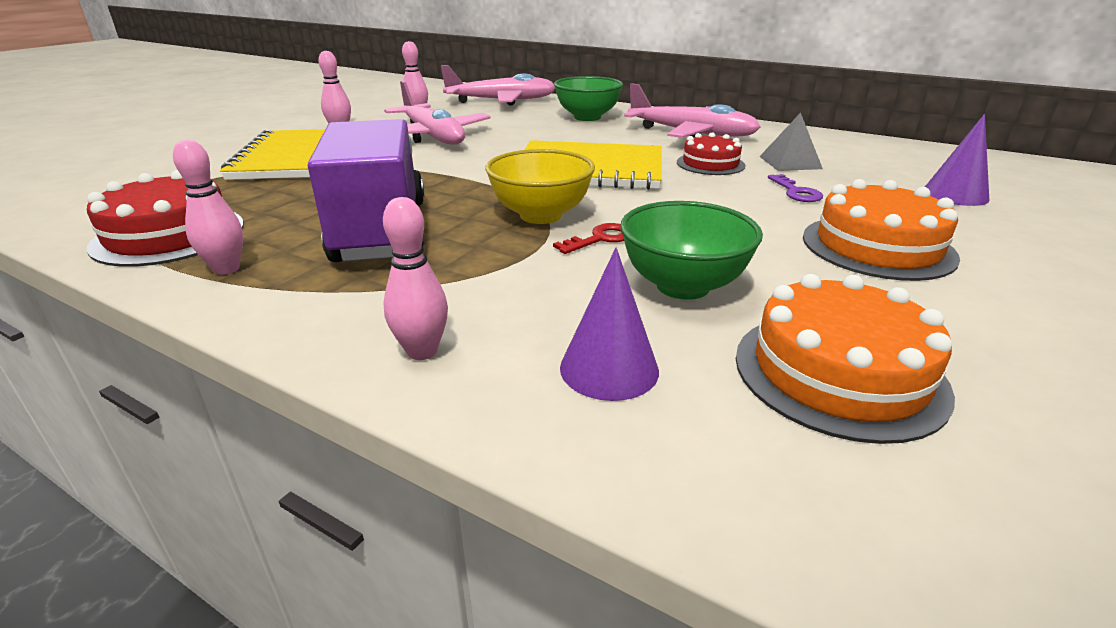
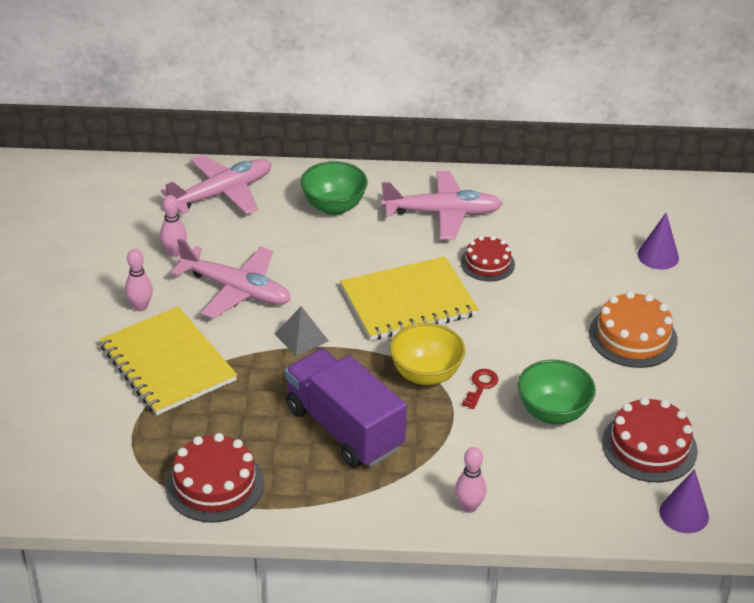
camera: 30 degrees left, 10 degrees up
(226, 269) = (297, 496): pink bowling pin -> none
(609, 368) = (557, 483): purple cone -> purple cone (684, 514)
(790, 162) = (540, 242): grey pyramid -> grey pyramid (301, 337)
(796, 192) = (563, 286): purple key -> none
(839, 372) = (649, 446): orange cake -> red cake

